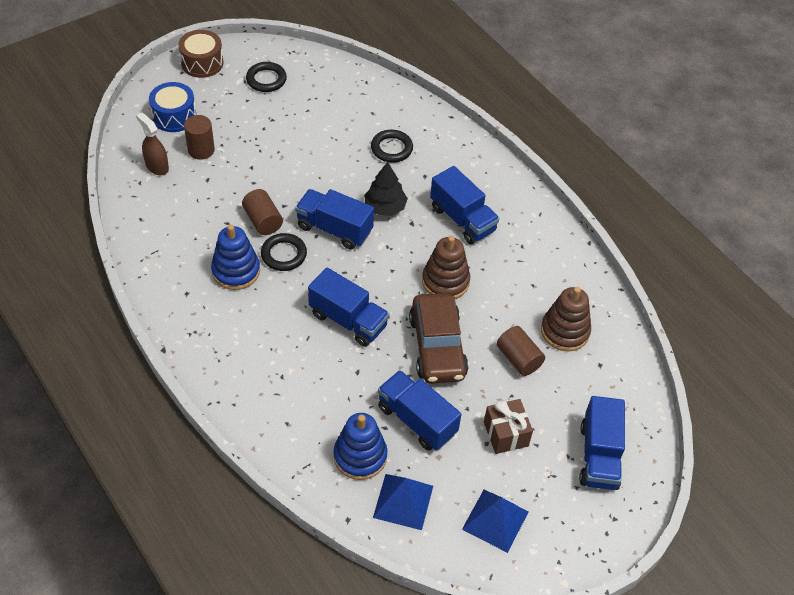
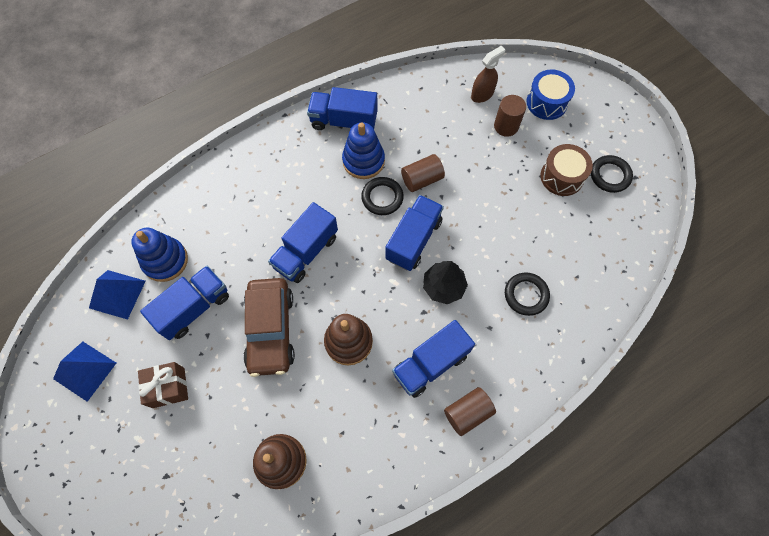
camera: 95 degrees right, 15 degrees up
(202, 63) = (623, 120): brown drum -> brown drum (562, 177)
(437, 347) = (271, 330): brown car -> brown car turned 90 degrees counterclockwise
(518, 359) = (251, 408): brown cylinder -> brown cylinder (467, 413)
(599, 456) = (131, 478): blue truck -> blue truck (344, 121)

